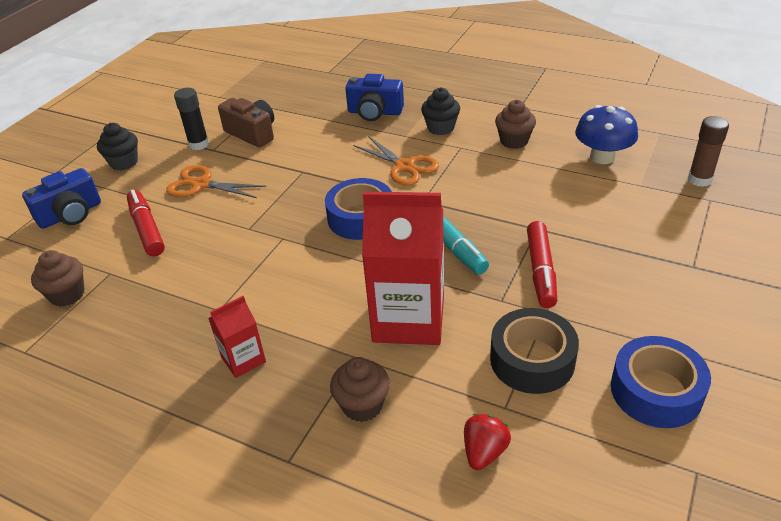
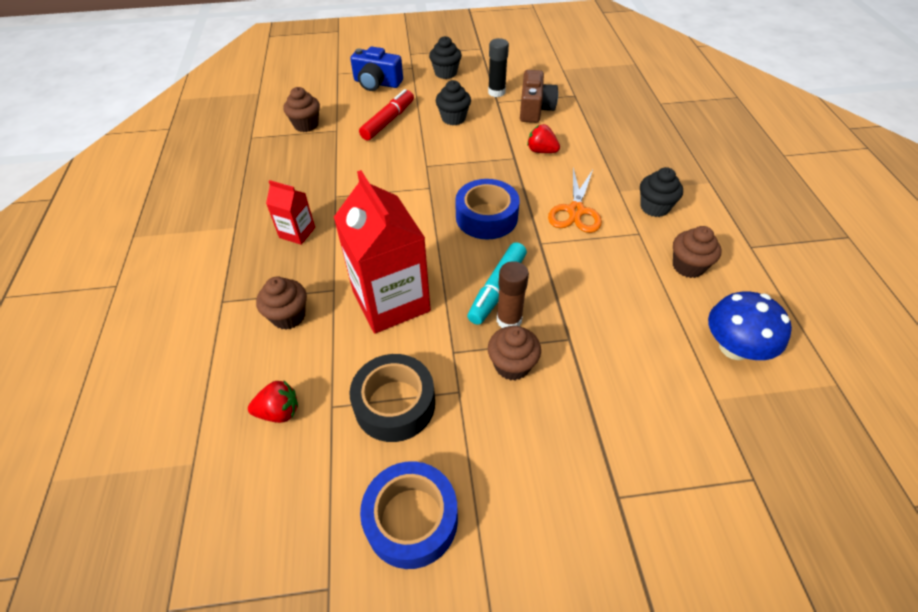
camera: 55 degrees right, 10 degrees up
(201, 185) = (453, 118): orange scissors -> black cupcake
(312, 153) = (541, 151): none -> red strawberry
(375, 112) = (633, 157): blue camera -> none
(541, 270) = (512, 365): red marker -> brown cupcake
(699, 179) = (783, 456): brown glue stick -> brown glue stick (509, 320)

